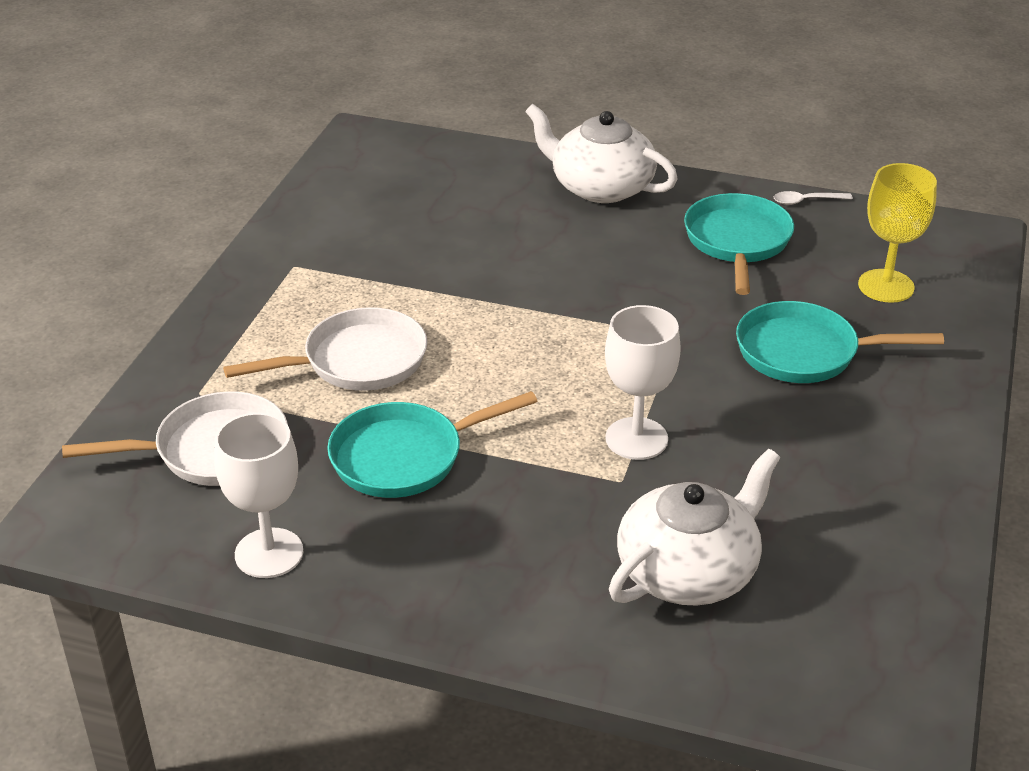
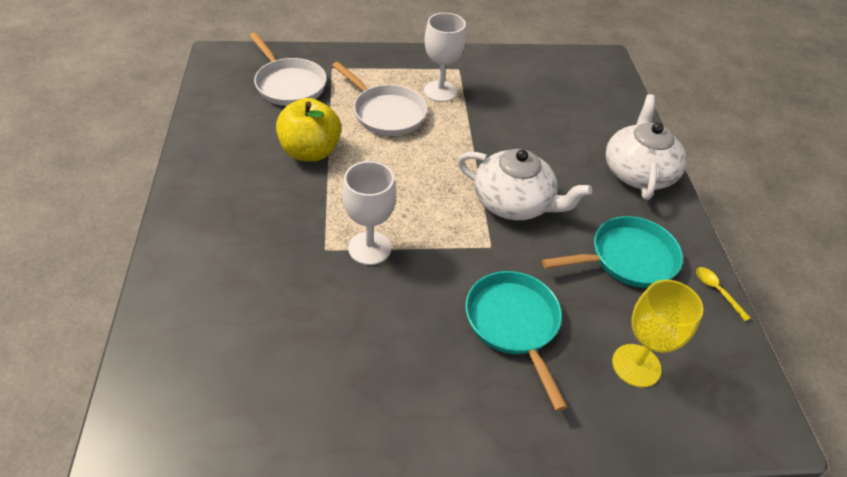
camera: 65 degrees right, 10 degrees up
(269, 553) = (216, 124): white goblet -> white goblet (440, 91)
(404, 457) = (310, 151): turquoise pan -> yellow apple
(689, 571) = (249, 301): white teapot -> white teapot (514, 202)
(806, 201) = (717, 291): white spoon -> yellow spoon

